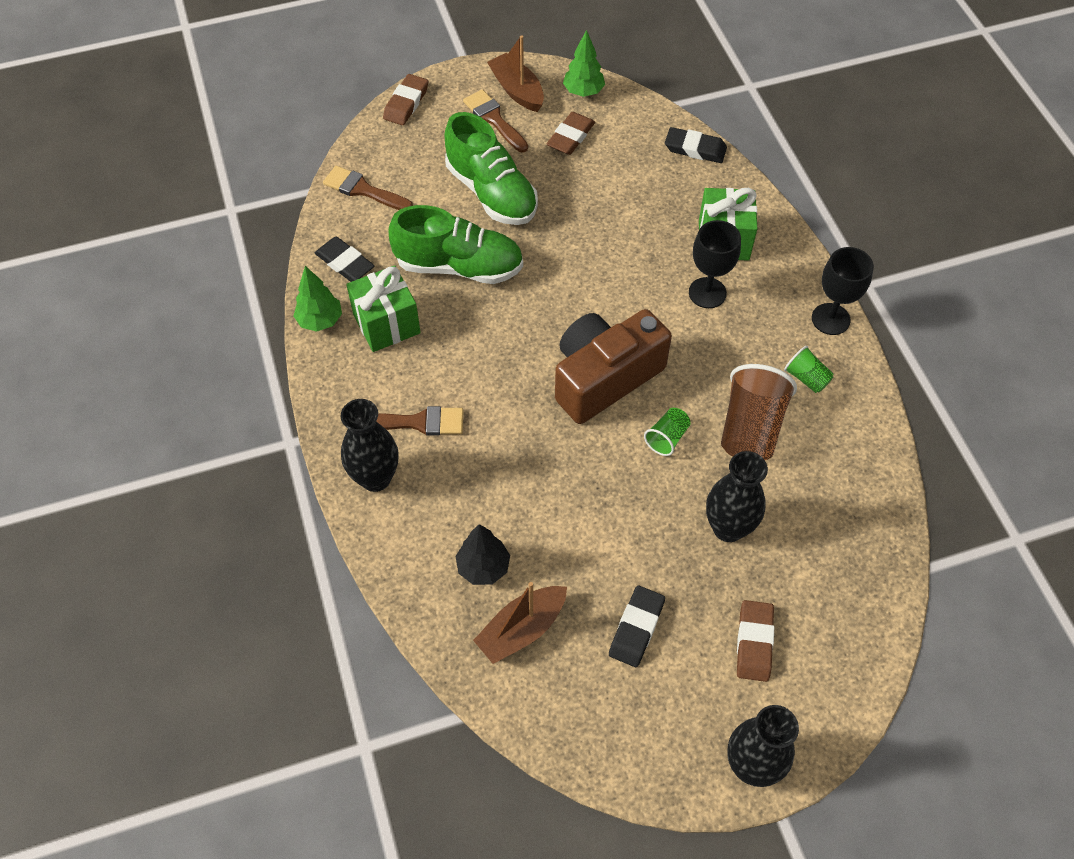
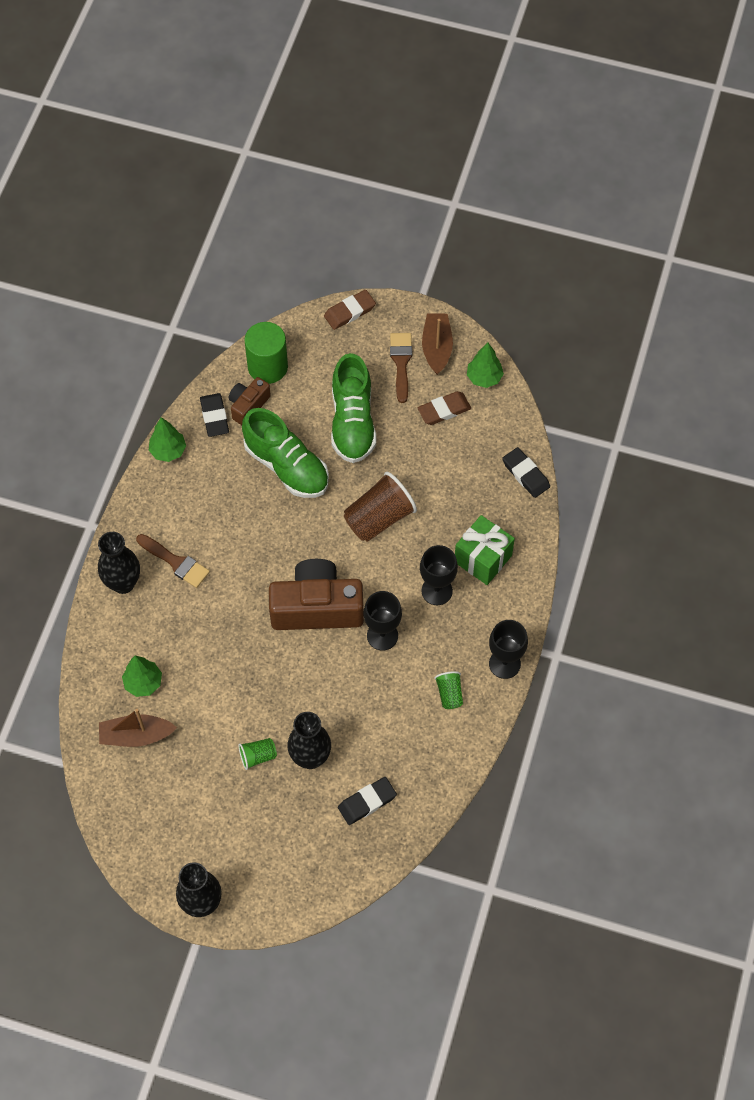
camera: 35 degrees right, 5 degrees up
(363, 190) = (267, 367): brown brush -> green cylinder
(372, 234) = (248, 406): none -> brown camera
(386, 324) = (208, 479): green gift -> none
(483, 567) = (143, 683): black tree -> green tree
(636, 628) = (203, 780): black eraser -> black eraser (367, 802)
(667, 438) = (322, 674): green cup -> green cup (258, 756)
(693, 364) = (382, 635): none -> black goblet
(750, 428) = (381, 704): brown cup -> brown cup (379, 518)
(754, 642) = (265, 836): brown eraser -> none

